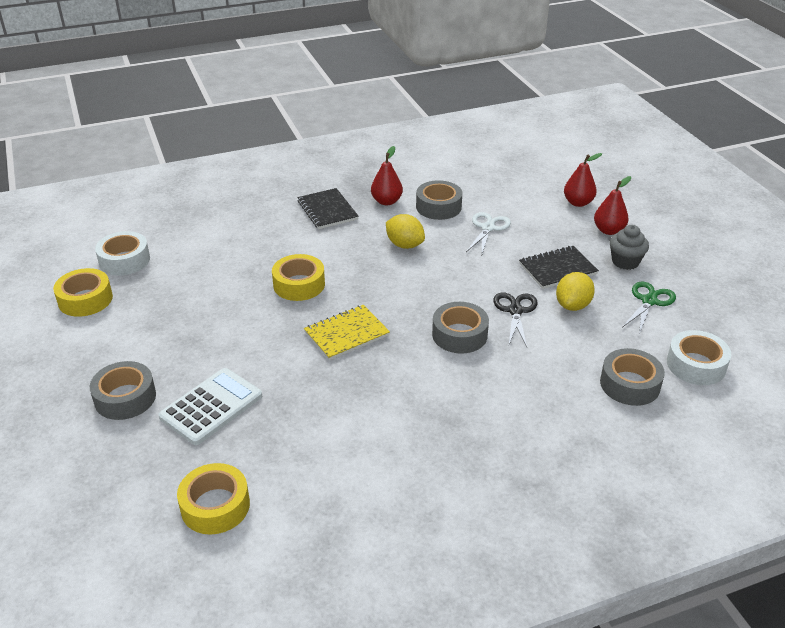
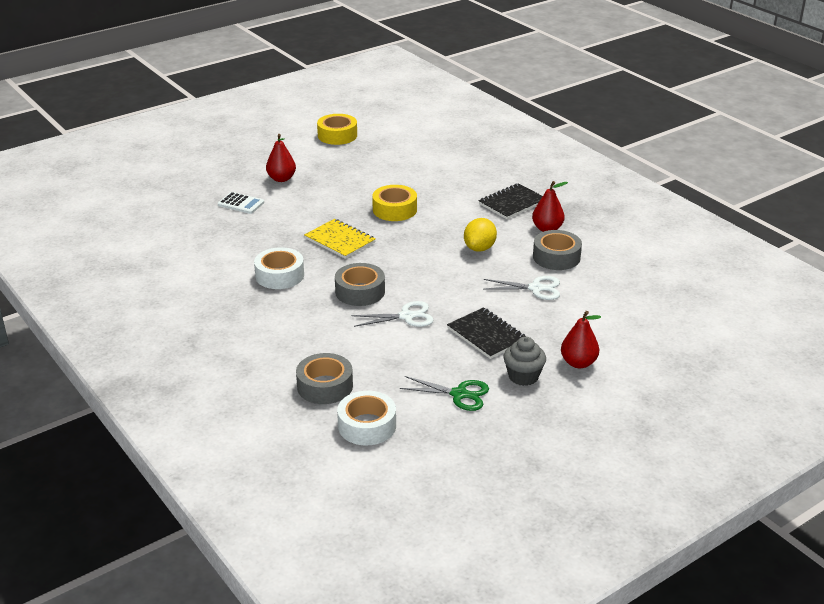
camera: 75 degrees right, 5 degrees down
(124, 260) = (390, 137): white tape -> white tape (279, 275)
(125, 398) = (241, 173): grey tape -> none
(211, 406) = (241, 203): white calculator -> white calculator, size x0.62
(215, 506) = (151, 224): yellow tape -> none
(515, 311) = (406, 316): black scissors -> white scissors
(573, 305) = (430, 348): yellow lemon -> none
(578, 203) = (623, 339): red pear -> red pear (281, 179)

